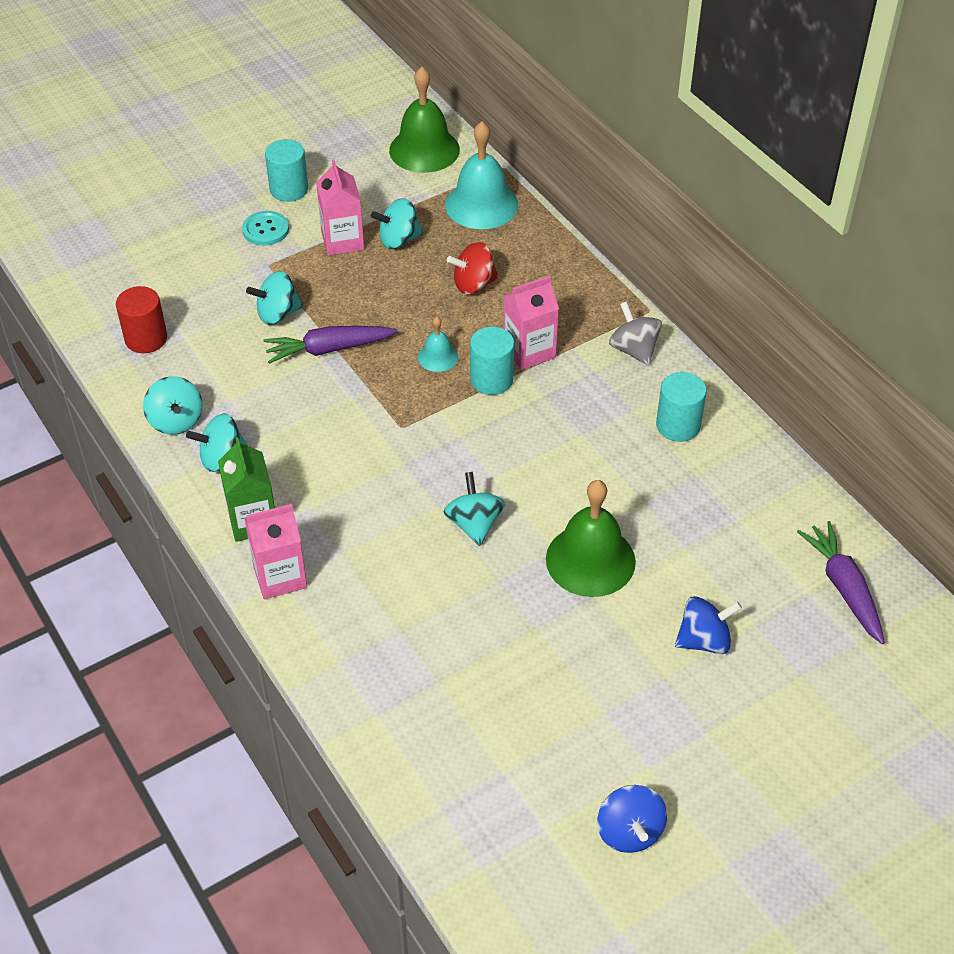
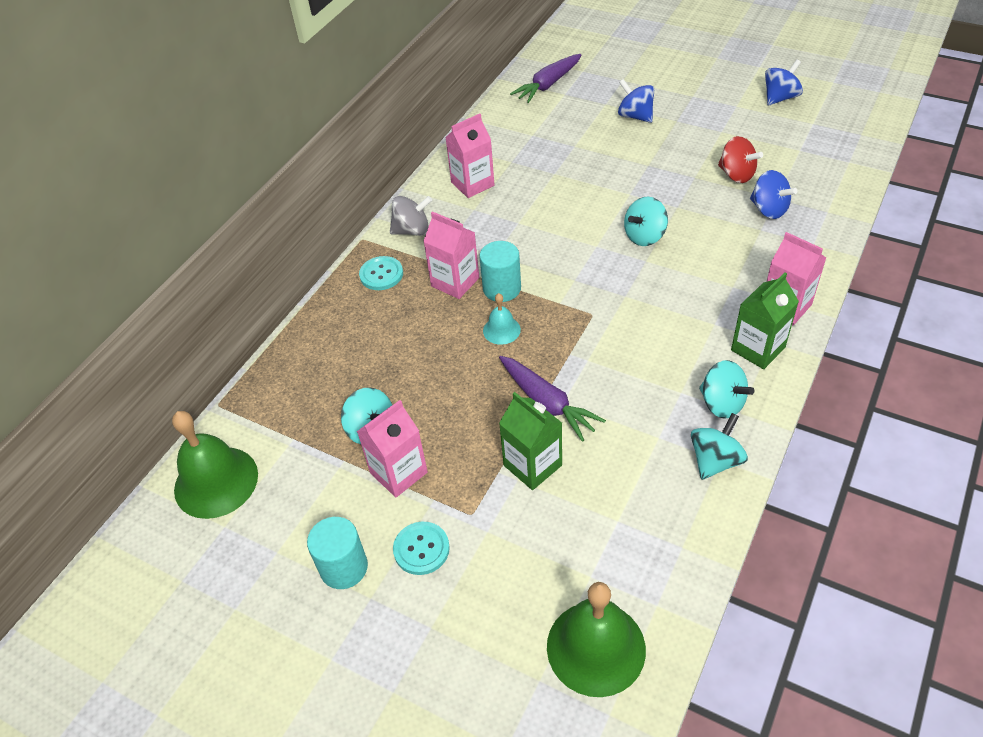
camera: 115 degrees left, 0 degrees up
(146, 339) = (645, 553): red cylinder -> none
(277, 314) = (532, 465): turquoise spinning top -> green carton
(424, 660) = (768, 209): none -> blue spinning top
(473, 284) = (399, 349): red spinning top -> red spinning top (736, 175)
(481, 204) = (284, 394): turquoise bell -> none
(583, 306) = (381, 274): none -> turquoise button
(590, 560) = (622, 176): green bell -> green bell (596, 647)
(634, 350) = (412, 230): grey spinning top -> grey spinning top turned 135 degrees counterclockwise
(678, 425) = (472, 184): turquoise cylinder -> pink carton

